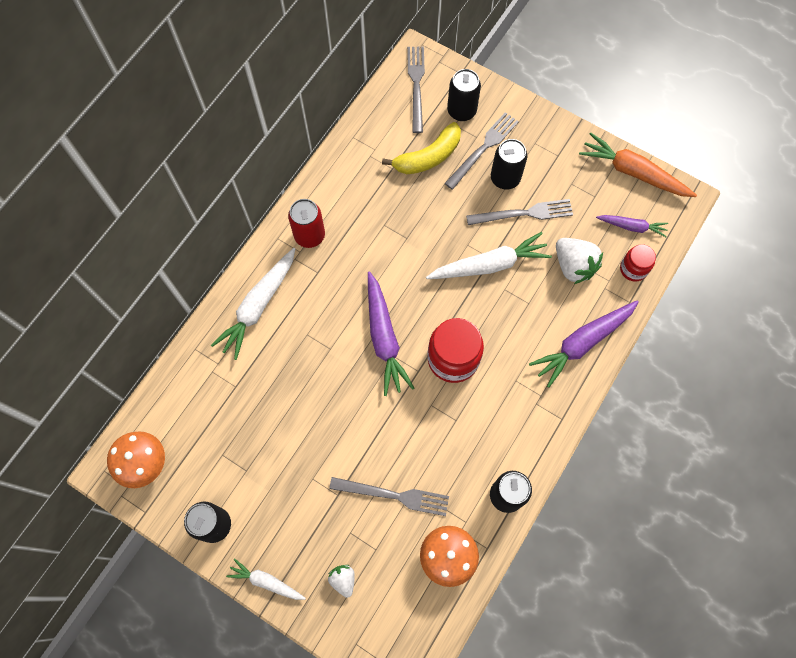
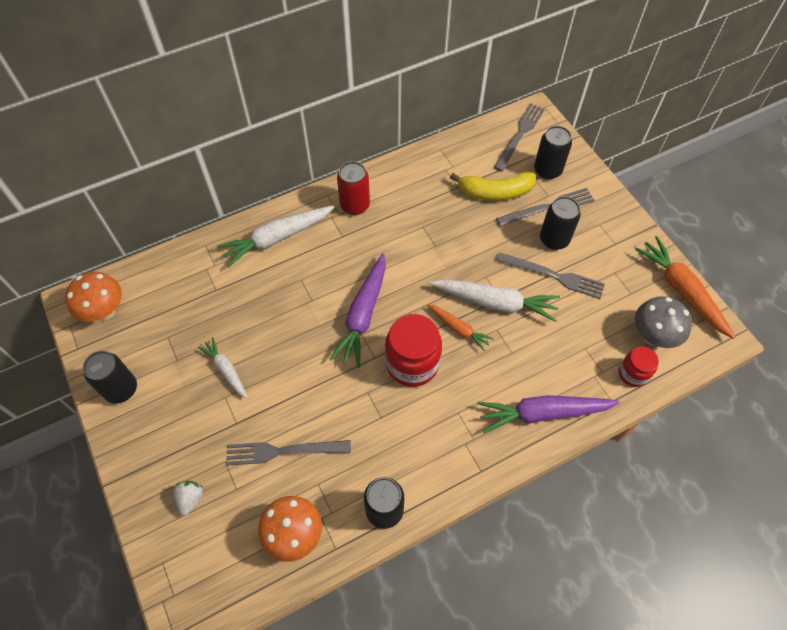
camera: 30 degrees right, 10 degrees down
(266, 582) = (128, 461): white carrot -> white carrot (226, 370)
(394, 495) = (283, 451): grey fork -> grey fork turned 135 degrees clockwise
(472, 306) = (458, 329): none -> orange carrot
(573, 266) = (574, 342): white strawberry -> none
(631, 227) = (652, 336): purple carrot -> grey mushroom

